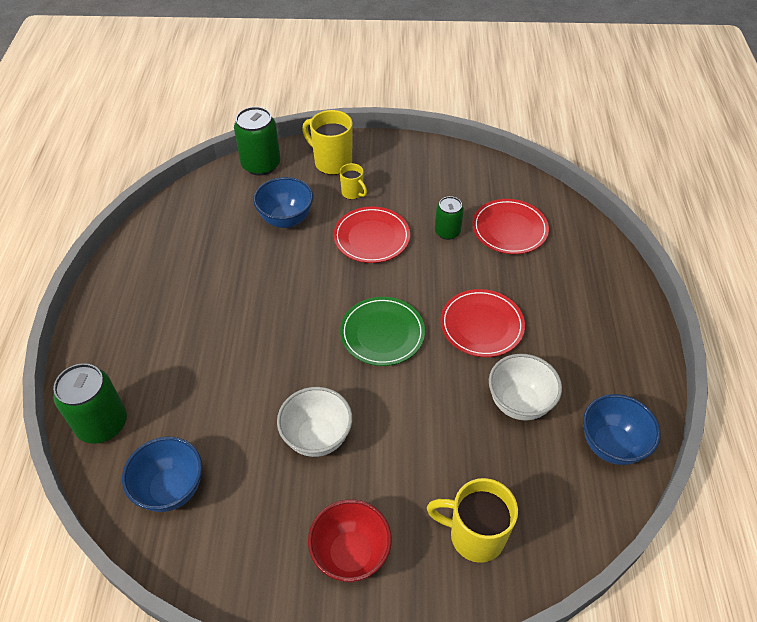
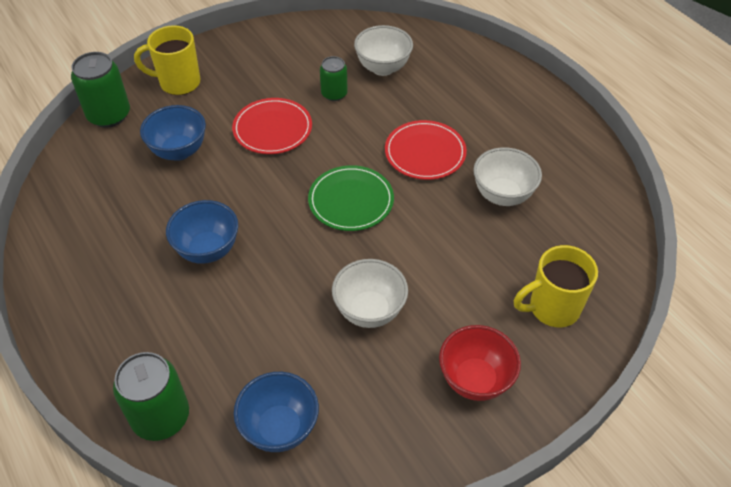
camera: 35 degrees left, 0 degrees up
(353, 193) = (222, 100): yellow mug -> none
(509, 229) = (383, 68): red plate -> white bowl
(611, 445) = (590, 188): blue bowl -> blue bowl (208, 250)

